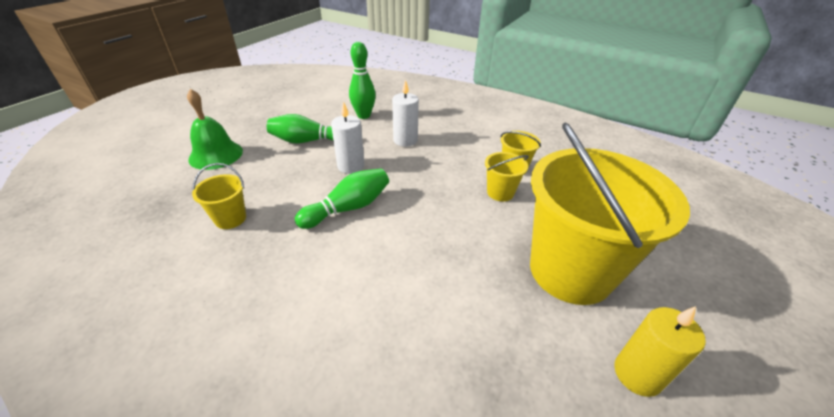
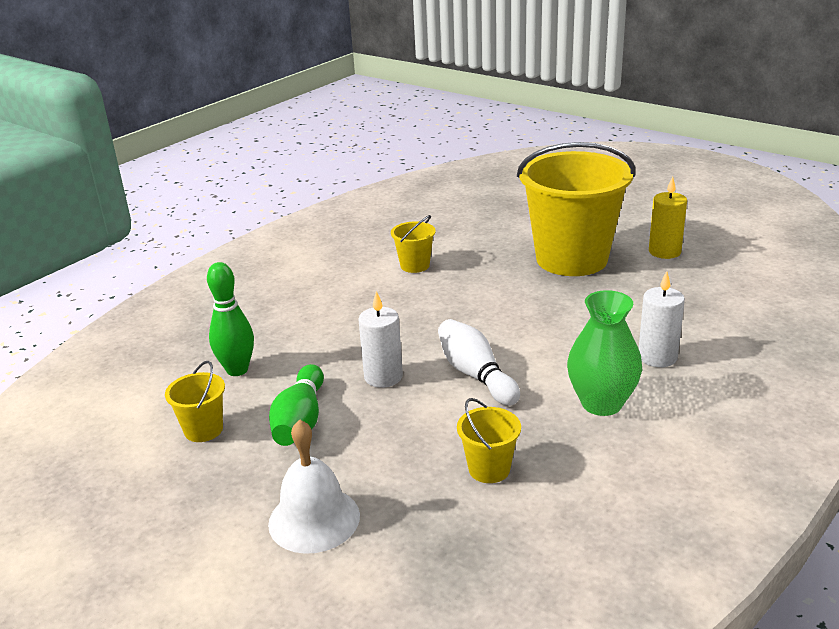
camera: 80 degrees left, 10 degrees down
(216, 155) = (314, 519): green bell -> white bell
(294, 286) = (601, 403): none -> green vase
(348, 208) = (476, 375): green bowling pin -> white bowling pin
(405, 140) = (328, 333): white candle -> white candle (657, 357)
(500, 192) = (458, 278): yellow bucket -> yellow bucket (203, 430)

